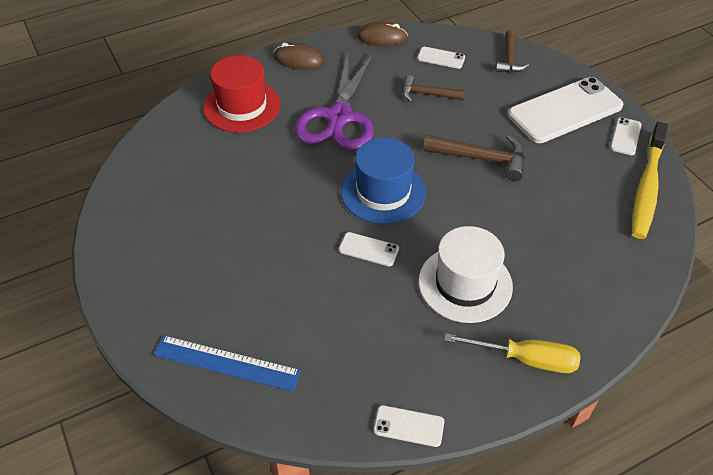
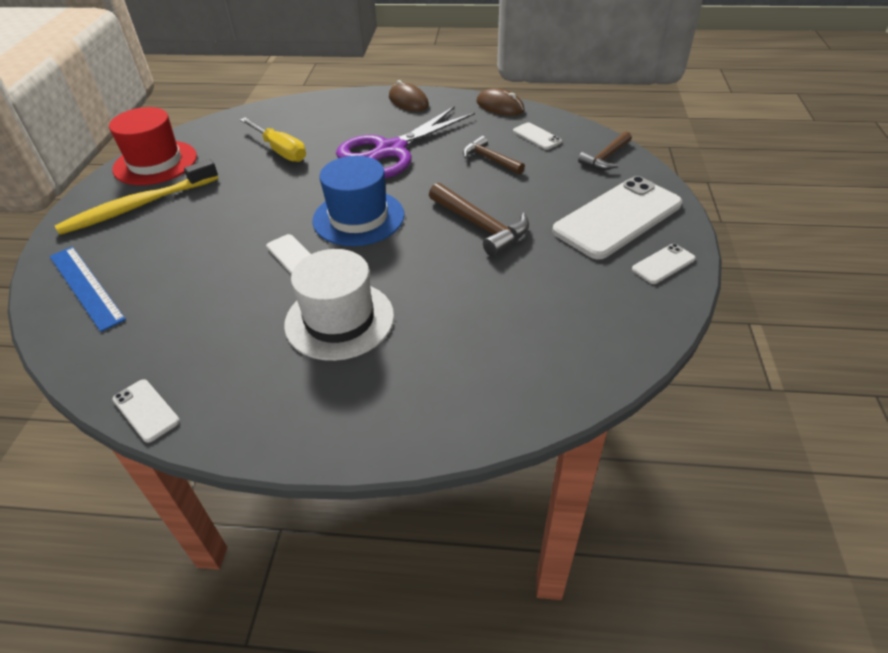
camera: 35 degrees right, 5 degrees down
(242, 106) = (324, 118): red hat -> red hat (155, 163)
(526, 359) = (315, 413): yellow screwdriver -> yellow screwdriver (280, 151)
(565, 110) = (617, 218): white phone -> white phone turned 45 degrees counterclockwise
(647, 187) = (635, 320): yellow toothbrush -> yellow toothbrush (138, 206)

